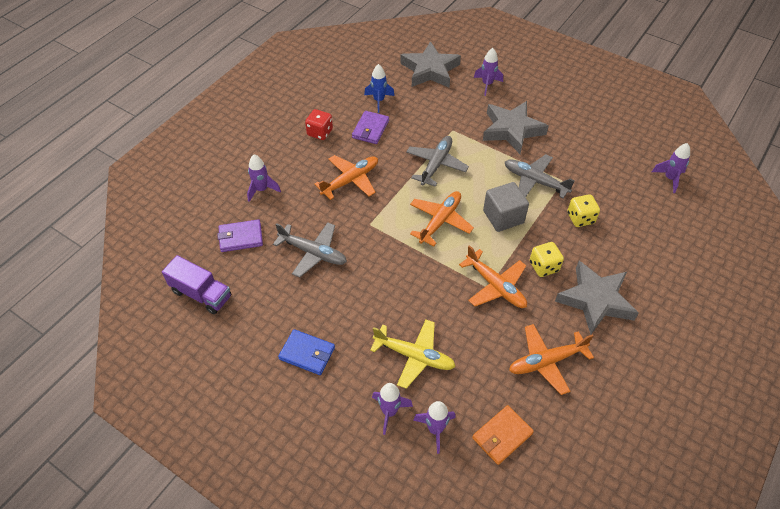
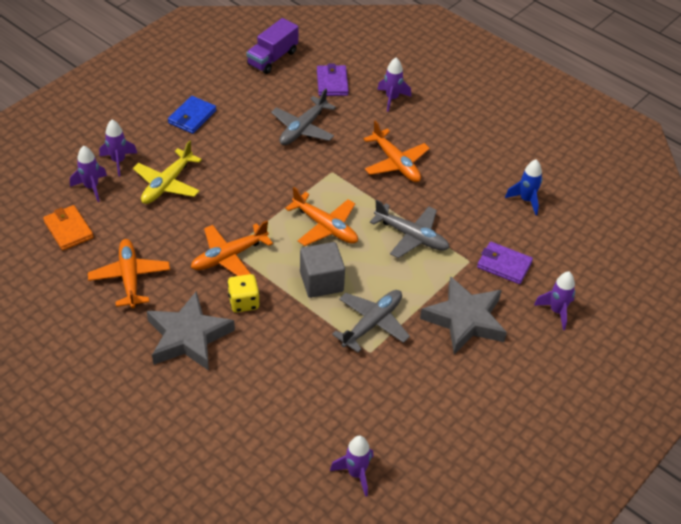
camera: 95 degrees right, 5 degrees down
(320, 132) = (473, 146): red dice -> none
(370, 129) = (475, 187): purple wallet -> purple wallet (504, 265)
(430, 70) = (586, 257): grey star -> none
(580, 218) = (305, 354): yellow dice -> none

